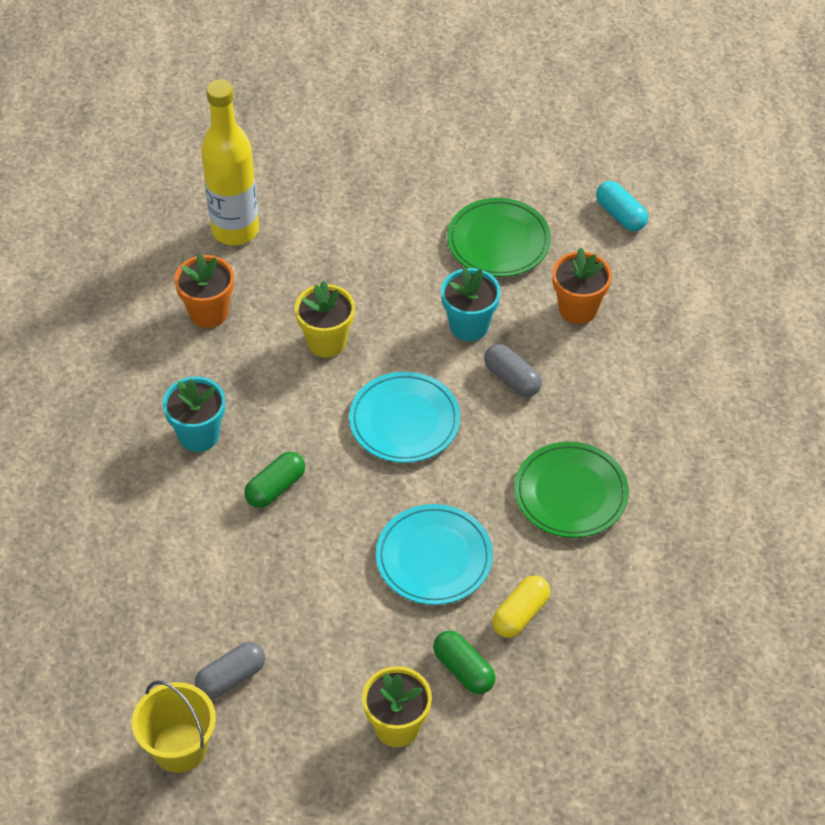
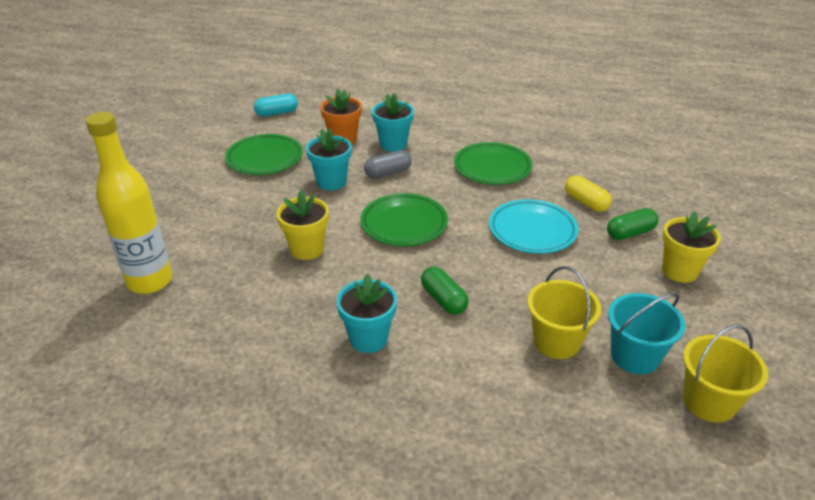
camera: 75 degrees left, 15 degrees down
(208, 312) = (232, 312): orange flower pot -> none
(231, 678) = (635, 356): grey capsule -> turquoise bucket
(235, 602) = (556, 341): none -> yellow bucket
(404, 421) = (404, 223): turquoise plate -> green plate
(588, 367) = (393, 144): none -> turquoise flower pot

